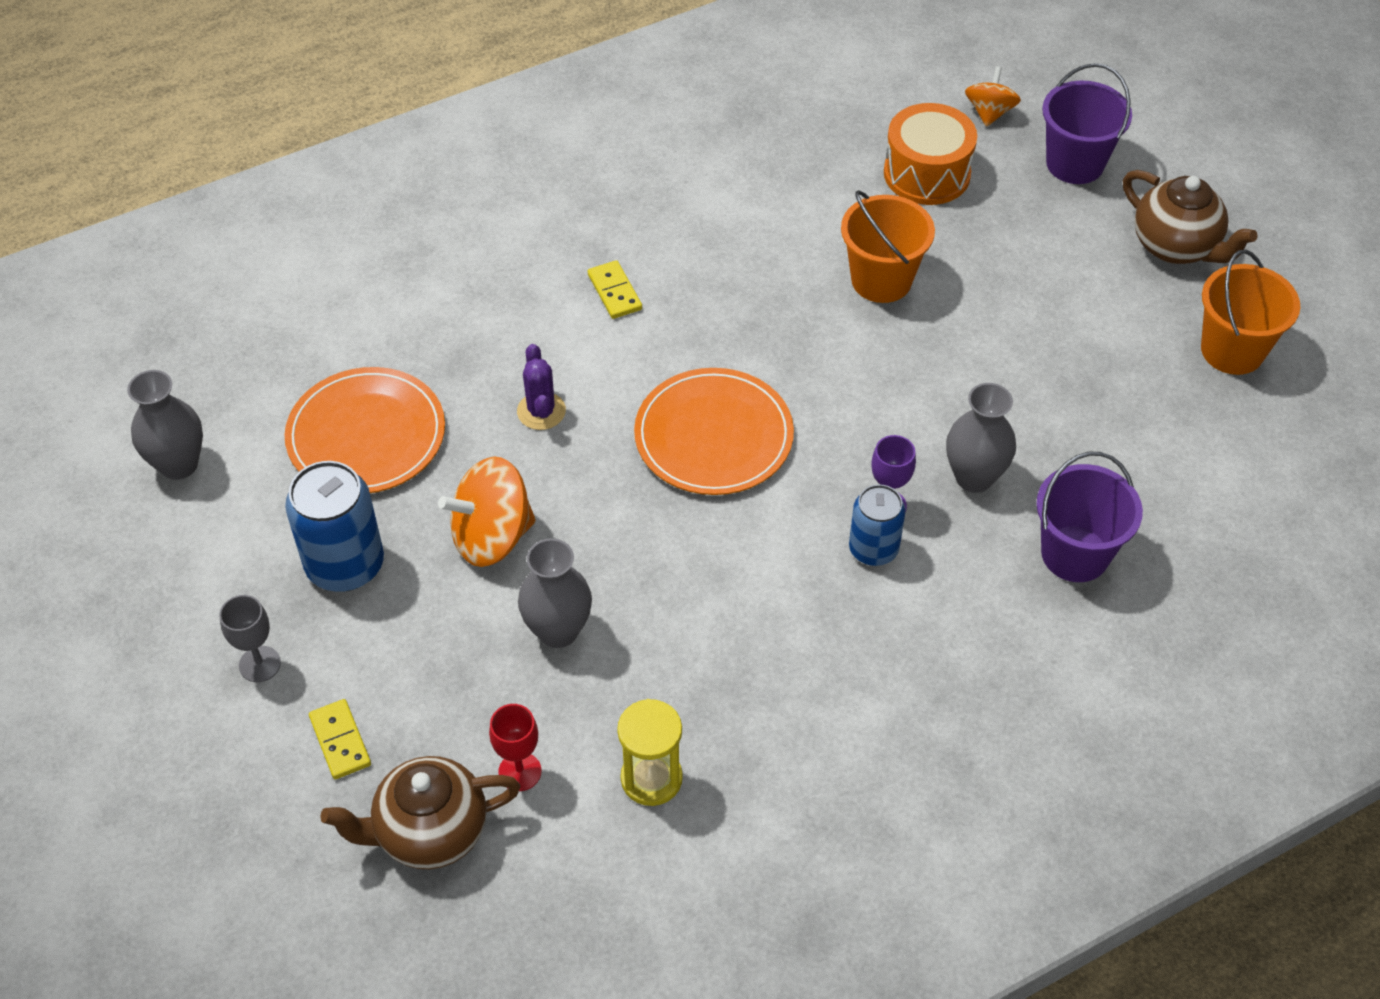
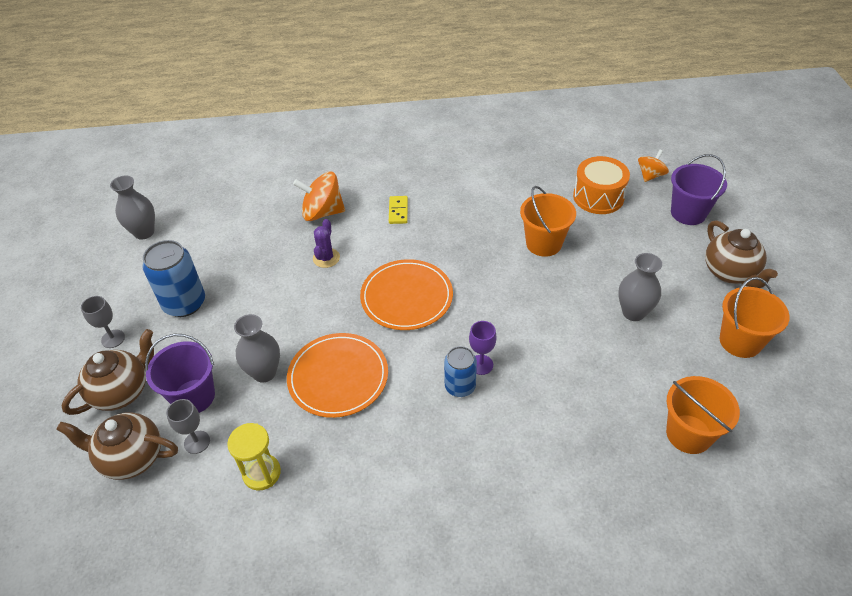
camera: 25 degrees right, 5 degrees down
(340, 741) = (122, 391): yellow domino -> brown teapot
(366, 435) = (236, 244): orange plate -> orange plate (338, 377)
(492, 536) = (263, 312): orange spinning top -> orange spinning top (322, 212)
(520, 771) = (197, 442): red goblet -> grey goblet
(974, 477) = (541, 365): grey vase -> grey vase (633, 312)
(1075, 554) = (580, 430): purple bucket -> purple bucket (194, 396)
(1220, 508) = (688, 434): none -> orange bucket

